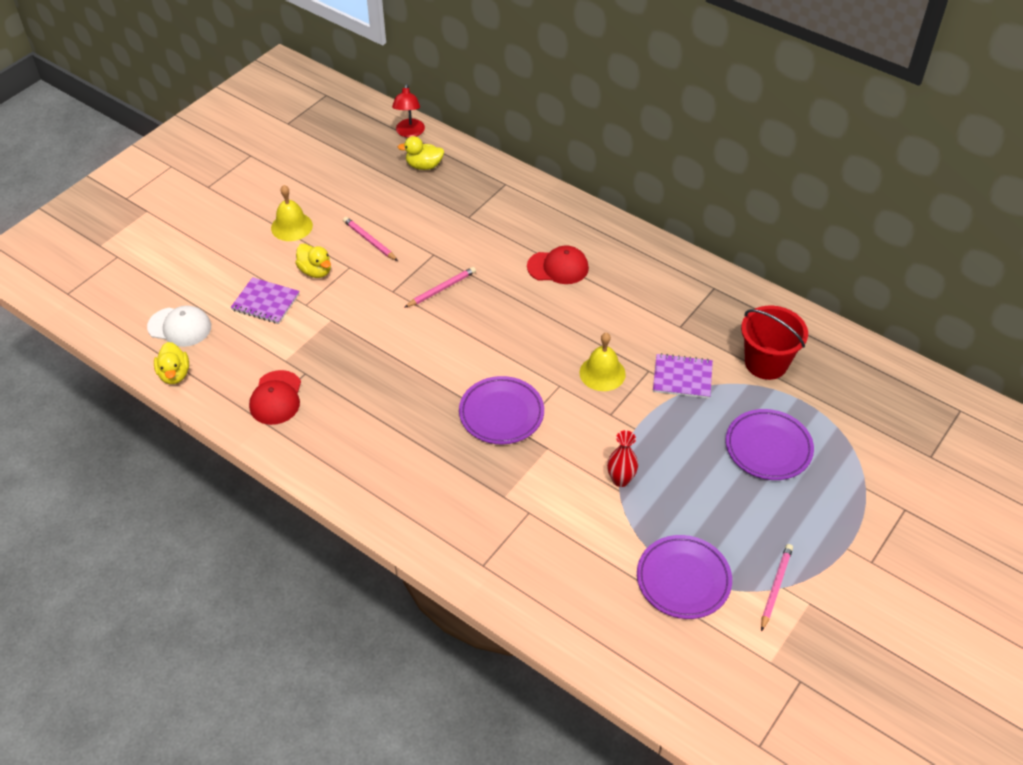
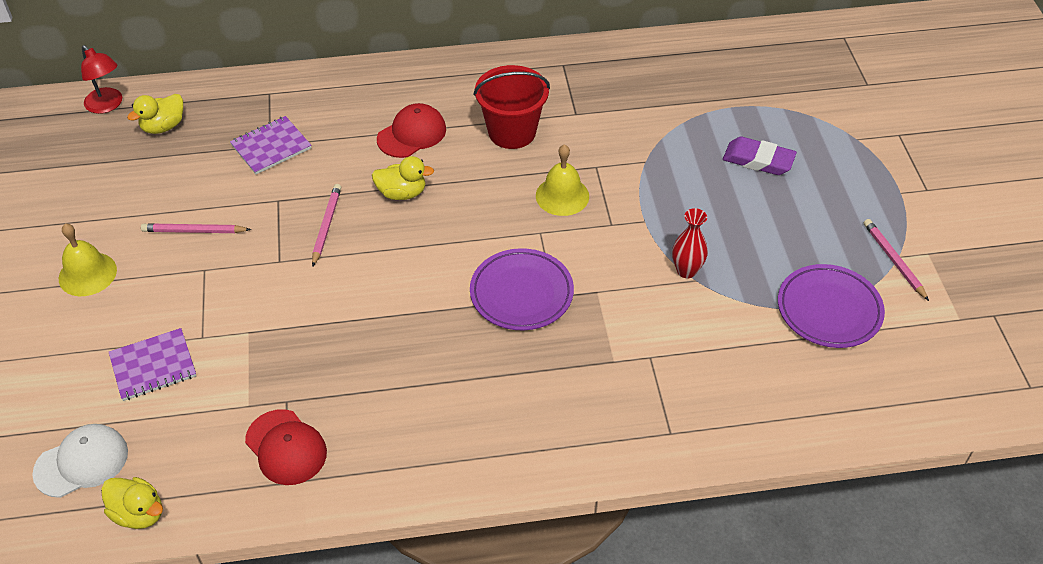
camera: 45 degrees left, 0 degrees up
(315, 271) = (172, 298): yellow duck -> yellow duck (402, 193)
(682, 377) = (629, 153): purple notebook -> purple notebook (271, 147)
(766, 363) = (675, 96): red bucket -> red bucket (512, 132)
(768, 448) = (758, 160): purple plate -> purple eraser

